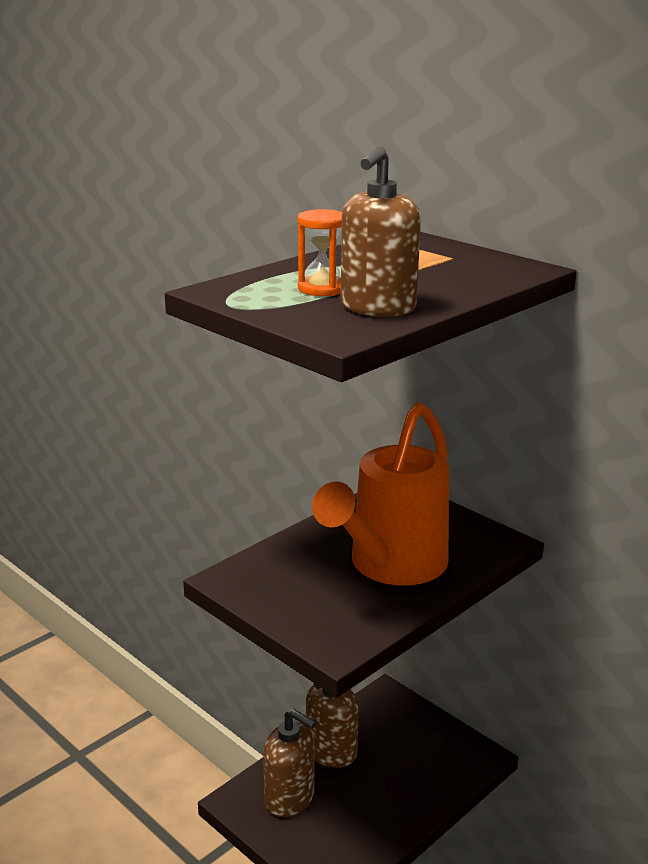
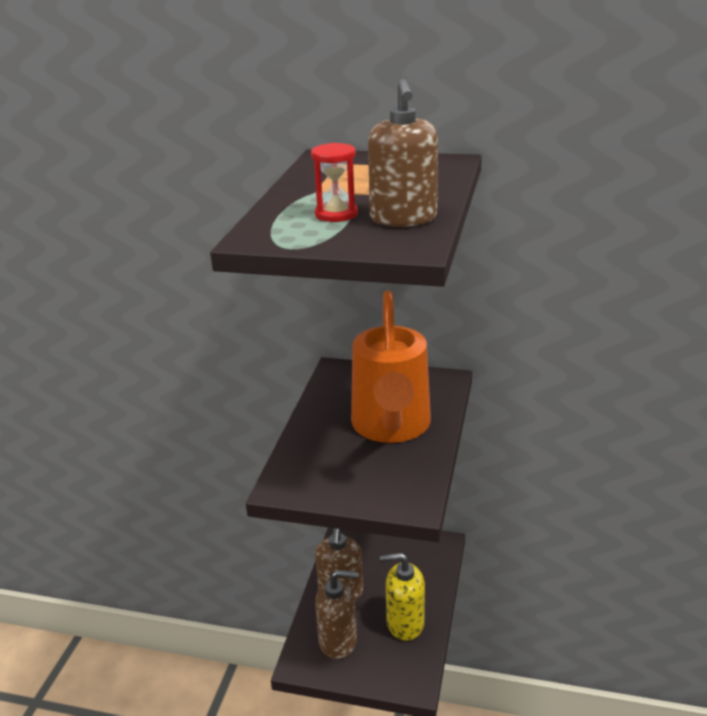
camera: 30 degrees left, 5 degrees up
(322, 289) = (336, 214): orange hourglass -> red hourglass
(372, 816) = (405, 623): none -> yellow soap dispenser

